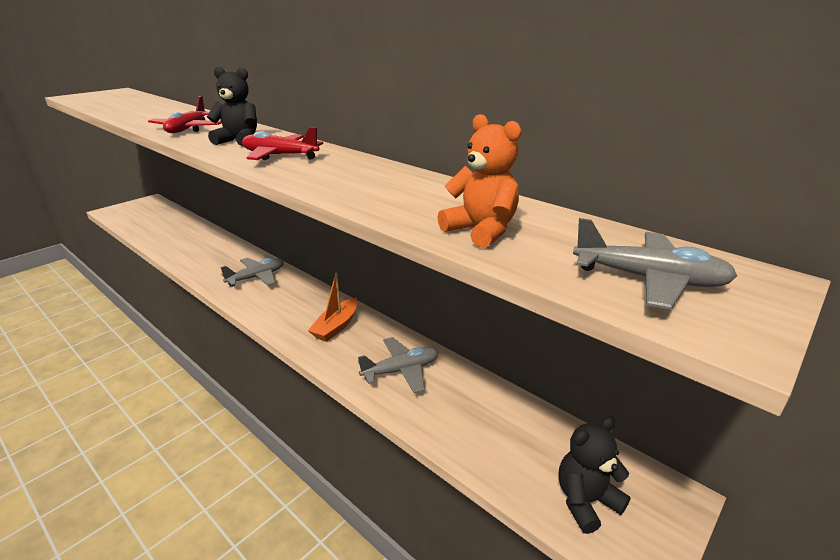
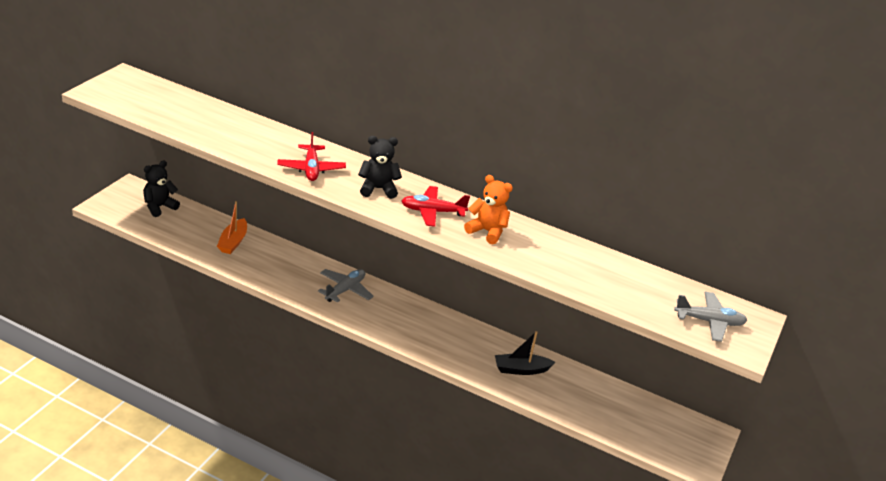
camera: 20 degrees left, 5 degrees up
(336, 326) = (450, 336): orange boat -> orange boat (233, 242)
(401, 371) = (521, 369): grey plane -> black boat
(481, 231) = (618, 291): orange teddy bear -> orange teddy bear (487, 231)
(586, 501) = (666, 440): black teddy bear -> black teddy bear (159, 207)

